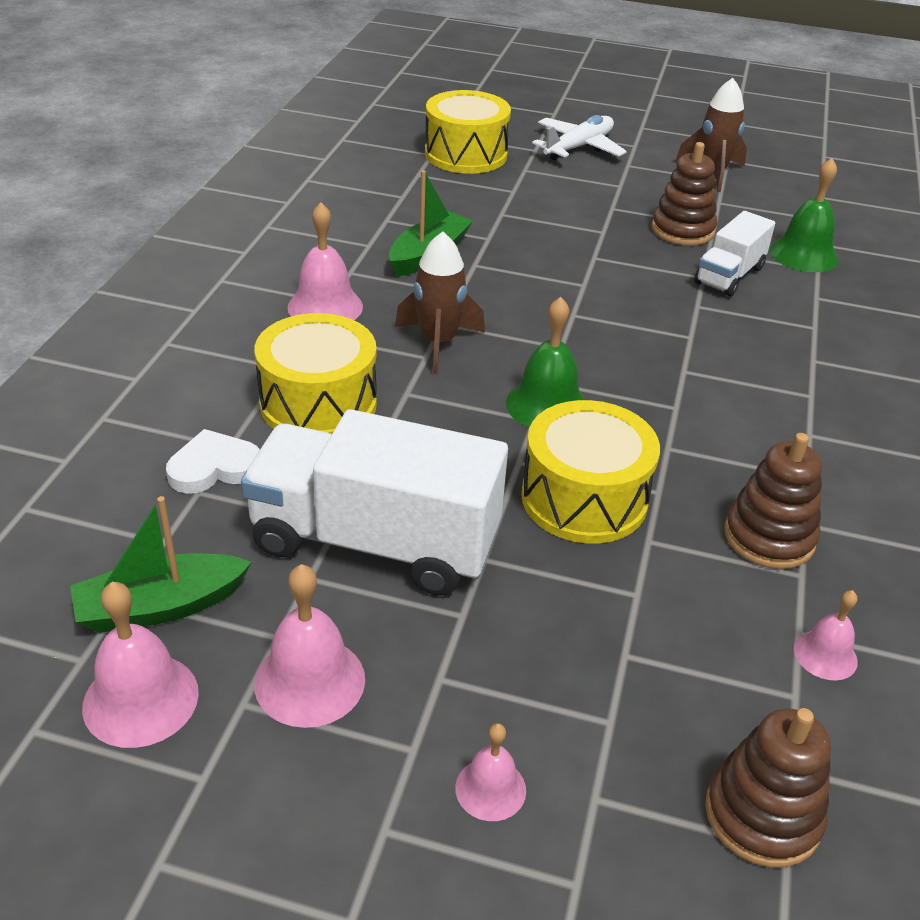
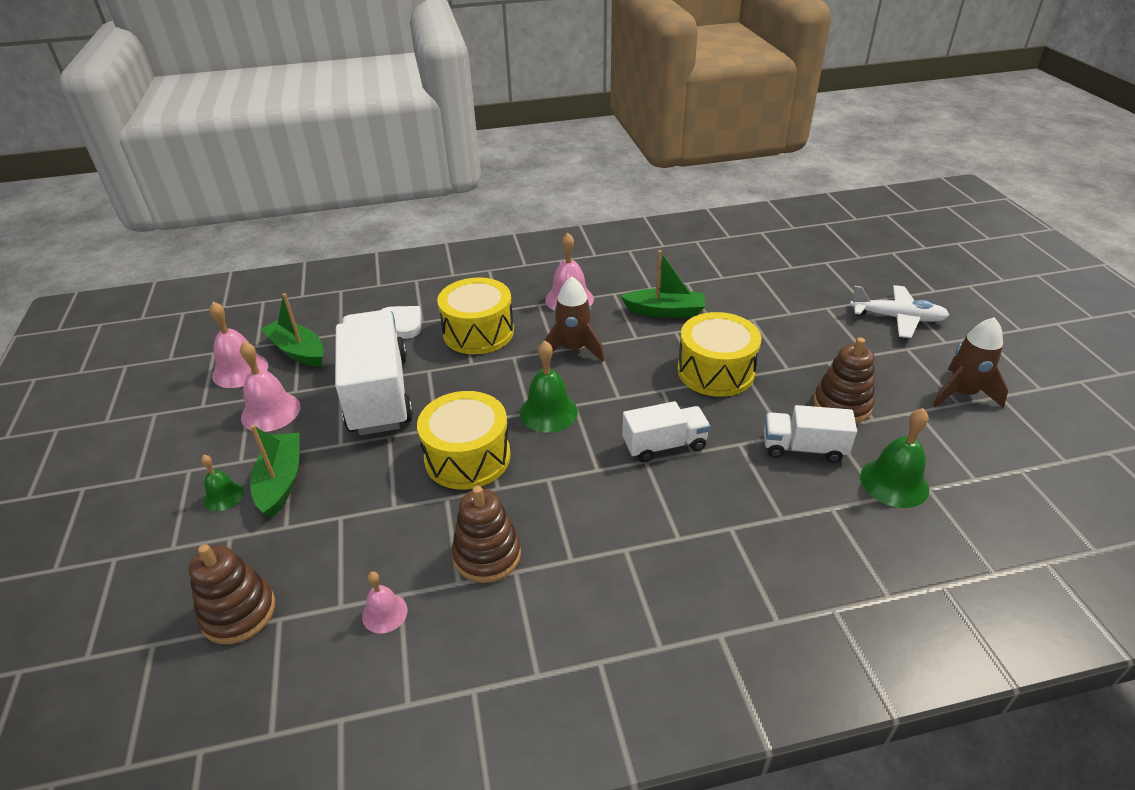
camera: 65 degrees right, 0 degrees up
(465, 154) = (811, 278): yellow drum -> yellow drum (715, 371)
(490, 789) = (223, 496): pink bell -> green bell
(503, 705) = (281, 481): none -> green boat
(667, 349) = (664, 445): none -> white truck

